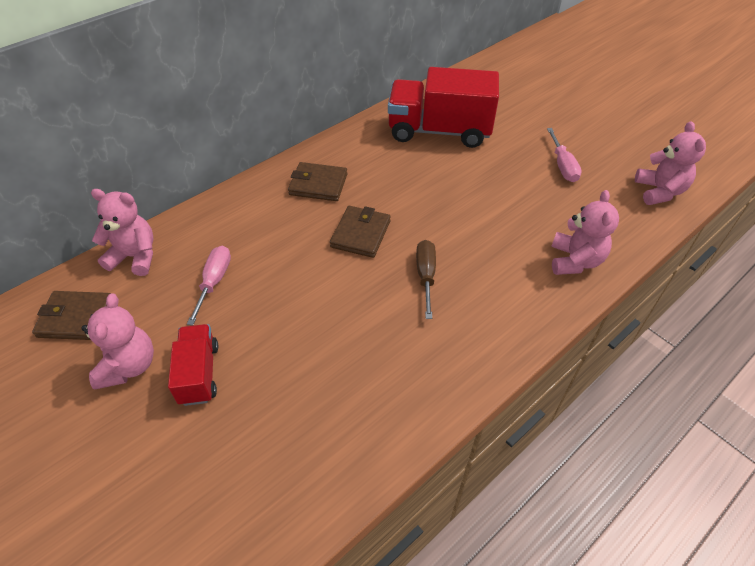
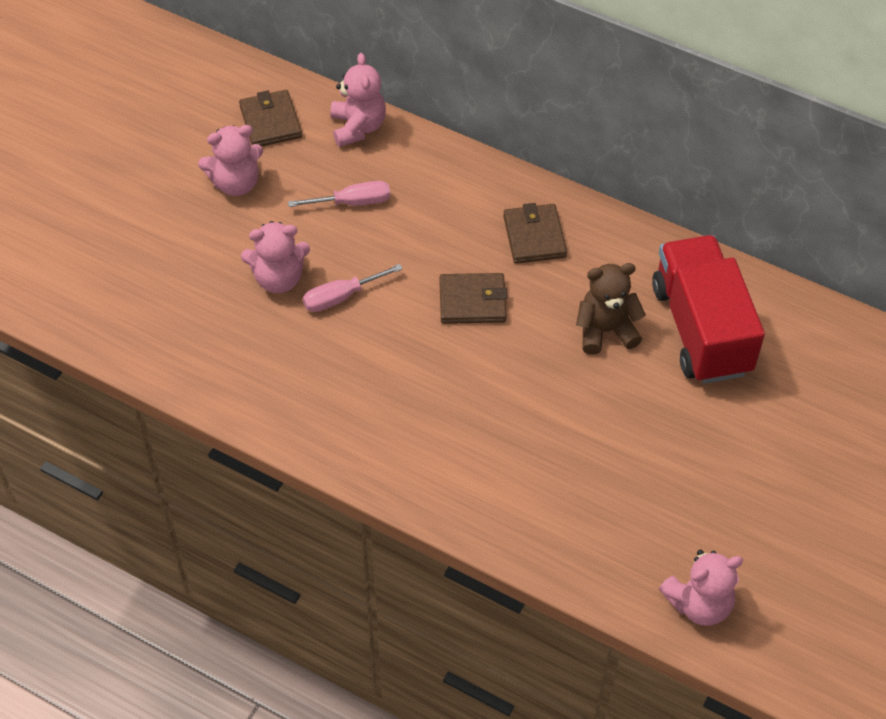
camera: 70 degrees right, 5 degrees up
(199, 374) = (246, 235): red truck -> none
(421, 172) = (605, 330): none -> brown teddy bear
(426, 276) = (435, 377): brown screwdriver -> none
(562, 165) = (698, 483): pink screwdriver -> pink screwdriver (341, 297)
(575, 261) = (521, 518): pink teddy bear -> pink teddy bear (279, 279)

